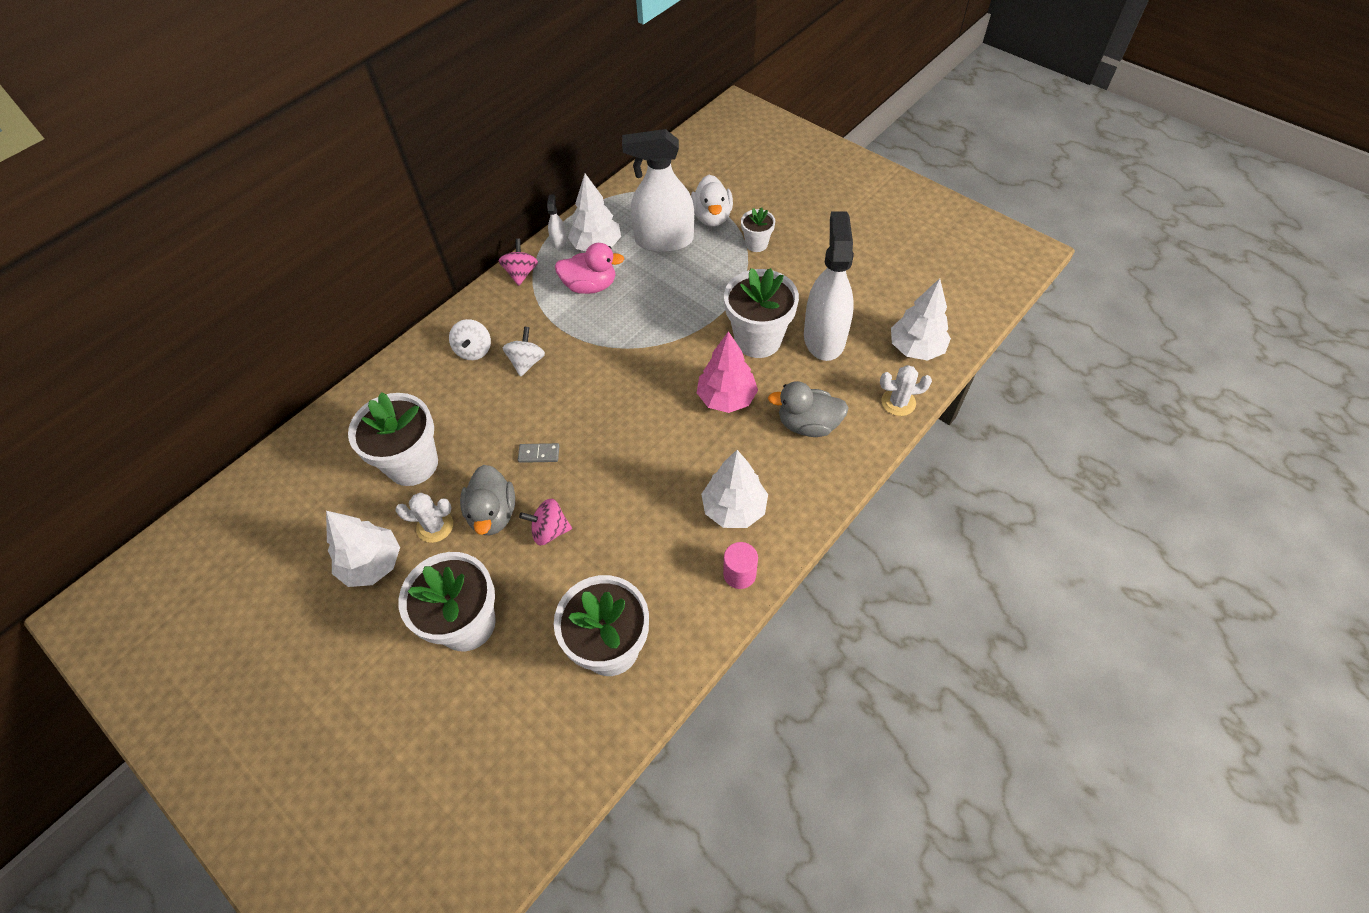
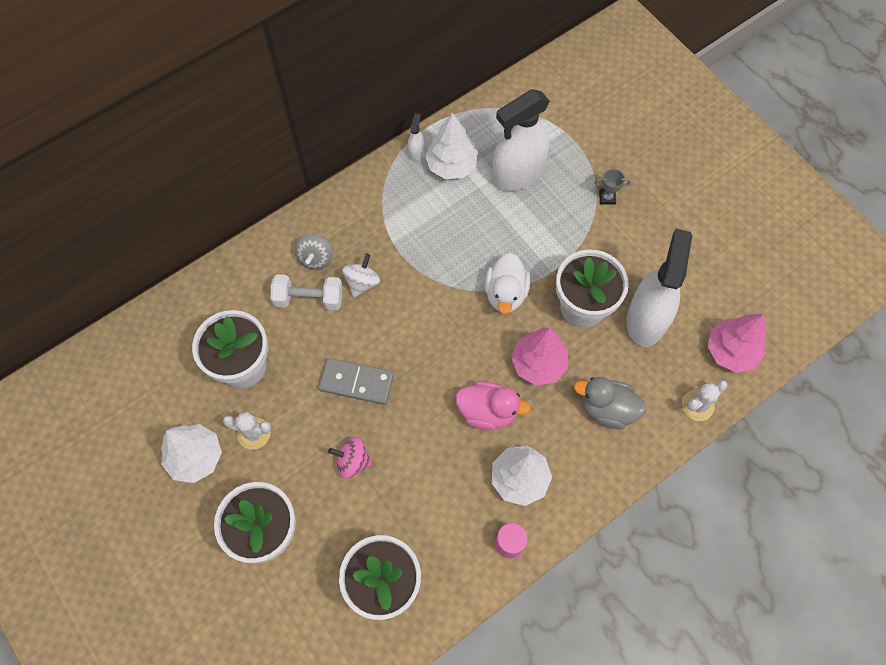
camera: 10 degrees right, 10 degrees up
(473, 387) = (309, 299): none -> white dumbbell
(474, 350) = (316, 258): white spinning top -> grey spinning top
(493, 514) = (306, 433): grey duck -> none
(521, 273) = (374, 182): pink spinning top -> none
(539, 454) = (356, 382): grey domino -> grey domino, size x1.89
(590, 286) = (436, 211): pink duck -> pink duck (487, 412)
(664, 240) = (517, 173): white spray bottle -> white spray bottle turned 45 degrees counterclockwise
(712, 217) = (570, 156): white duck -> white duck (505, 293)
(756, 244) = (607, 198): white flower pot -> grey trophy
(898, 402) = (697, 405): white cactus -> white cactus turned 45 degrees counterclockwise
(916, 348) = (731, 351): white tree -> pink tree

